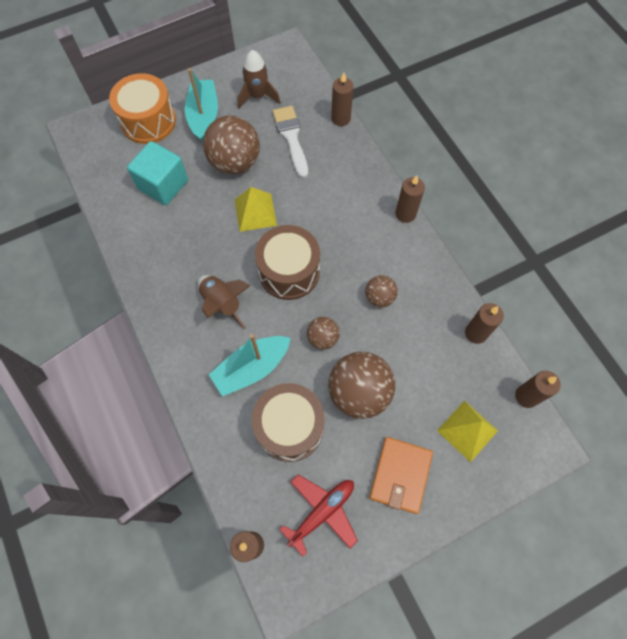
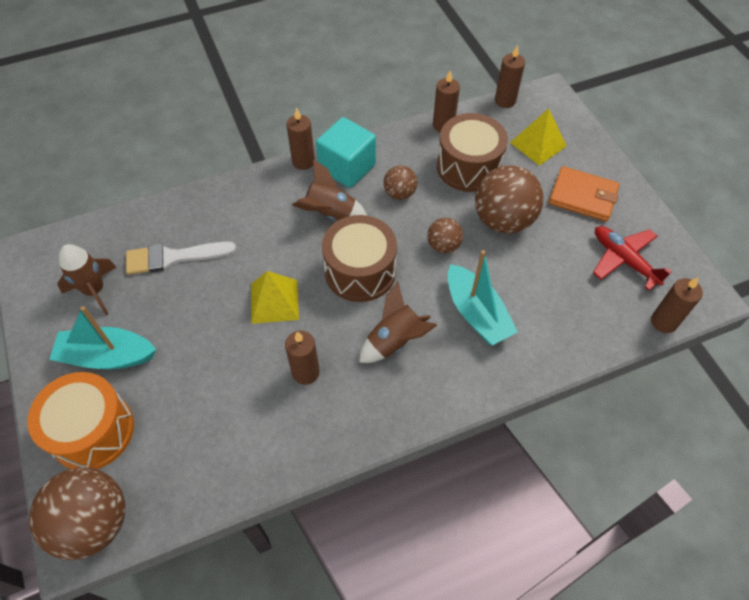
camera: 85 degrees left, 10 degrees down
(163, 185) = (209, 409): turquoise cube -> turquoise cube (347, 167)
(235, 162) = (195, 321): brown ball -> brown ball (94, 522)
(290, 427) = (541, 281): brown drum -> brown drum (468, 167)
(340, 118) = (159, 206): brown candle -> brown candle (305, 372)
(348, 242) = (330, 214): none -> brown rocket

